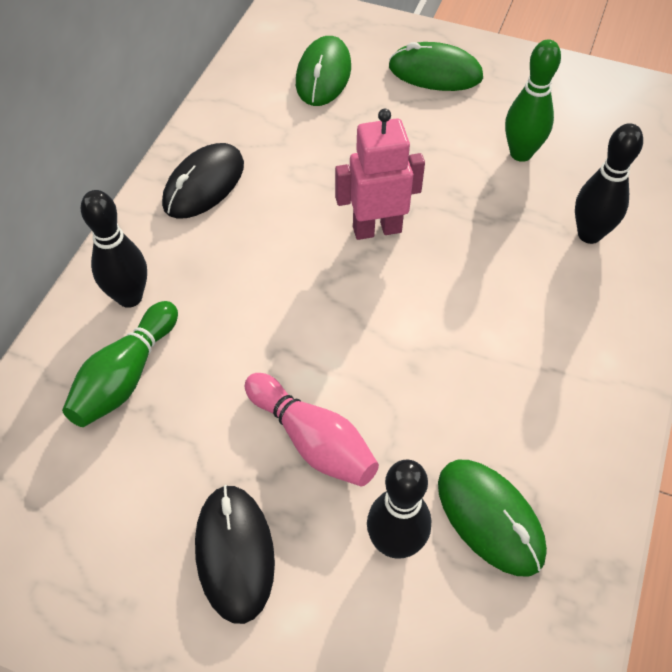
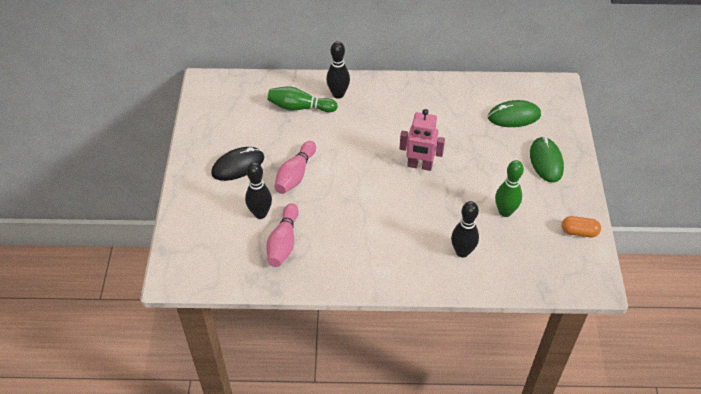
camera: 70 degrees right, 5 degrees down
(204, 184) = (413, 96): black mouse -> none
(377, 229) = (419, 166): pink robot -> pink robot turned 135 degrees clockwise
(490, 518) = (283, 242): green mouse -> pink bowling pin
(586, 86) = (579, 232): none -> orange capsule

